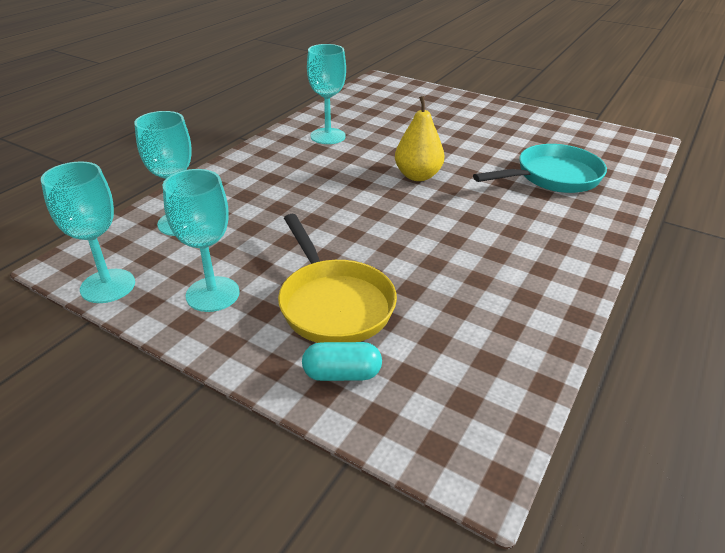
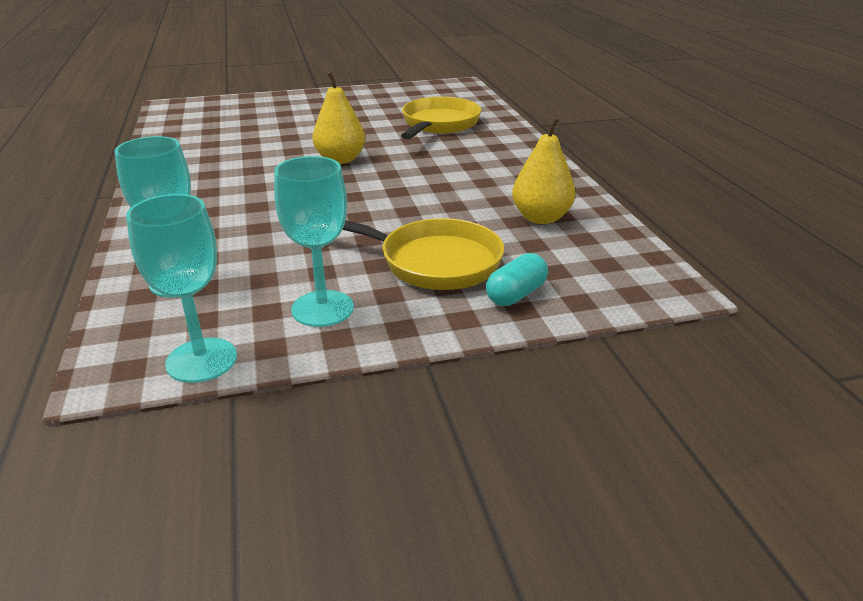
camera: 45 degrees left, 5 degrees down
(328, 136) = (202, 162): turquoise goblet -> none
(485, 318) = (541, 218): none -> yellow pear
(552, 177) = (438, 125): turquoise pan -> yellow pan

